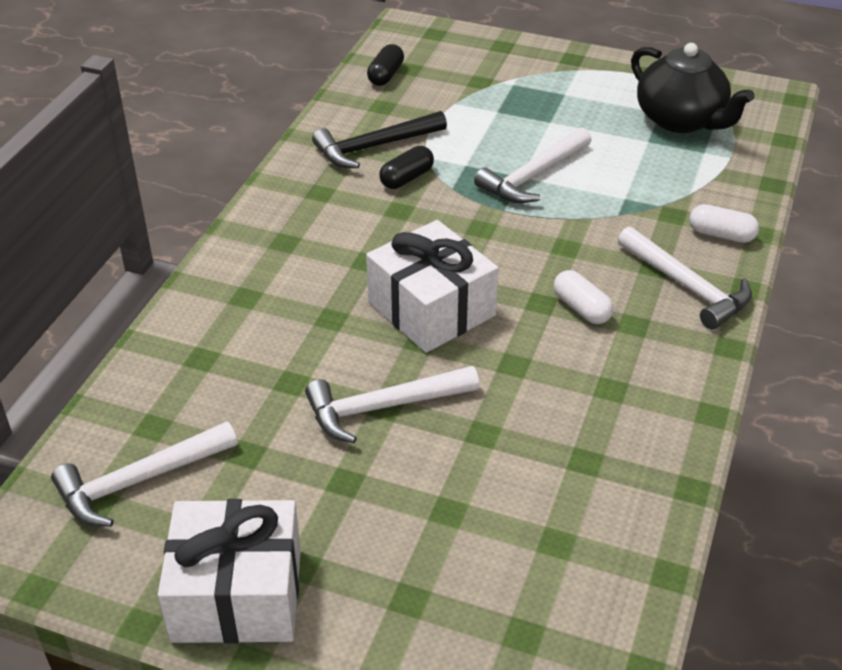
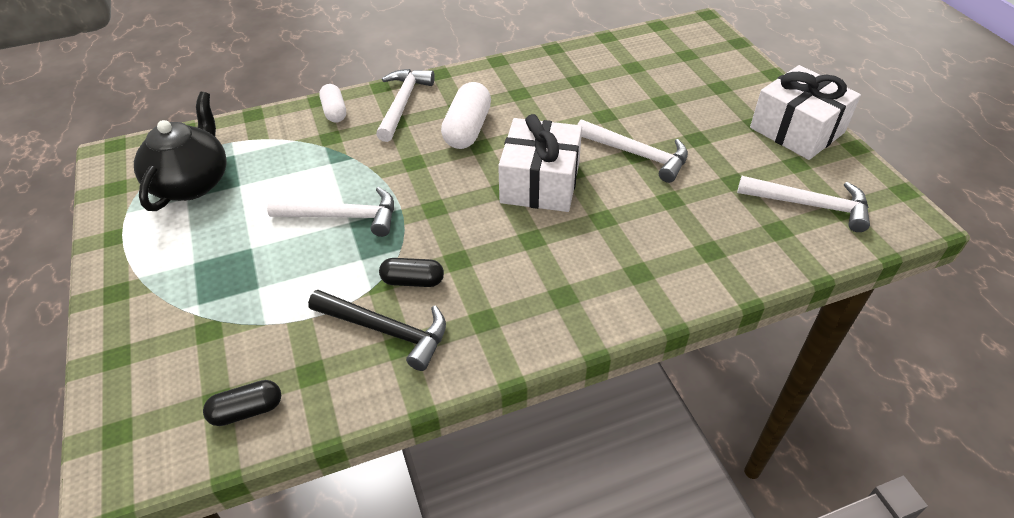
camera: 130 degrees left, 5 degrees up
(581, 308) = (467, 129): white capsule -> white capsule, size x1.63

